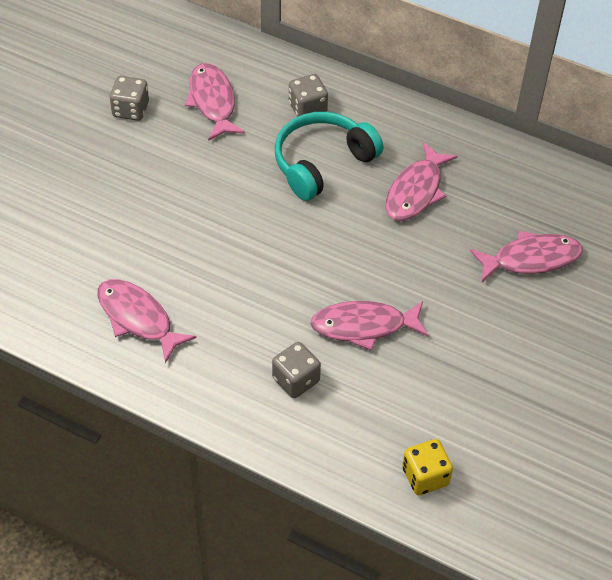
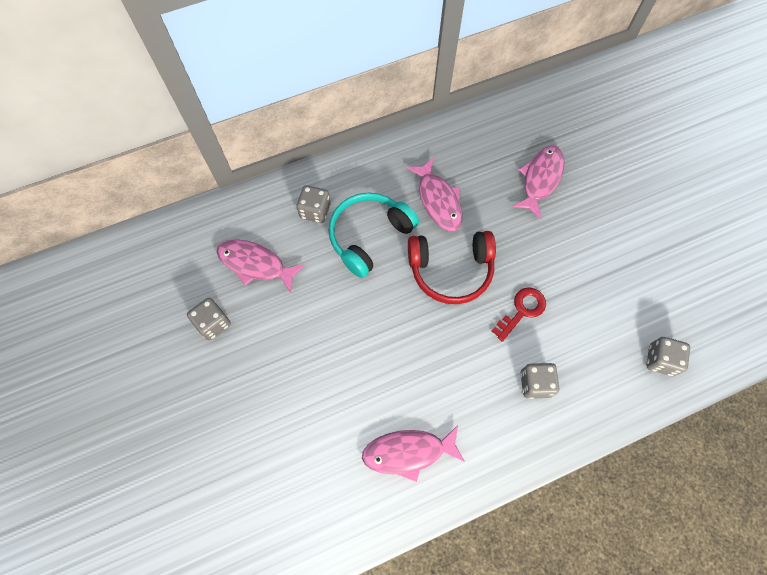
camera: 50 degrees left, 15 degrees up
(322, 163) = (369, 236): turquoise headphones -> turquoise headphones turned 45 degrees clockwise
(350, 245) = (451, 270): none -> red headphones
(364, 326) = (522, 310): pink fish -> red key
(425, 476) = (660, 360): yellow dice -> grey dice

